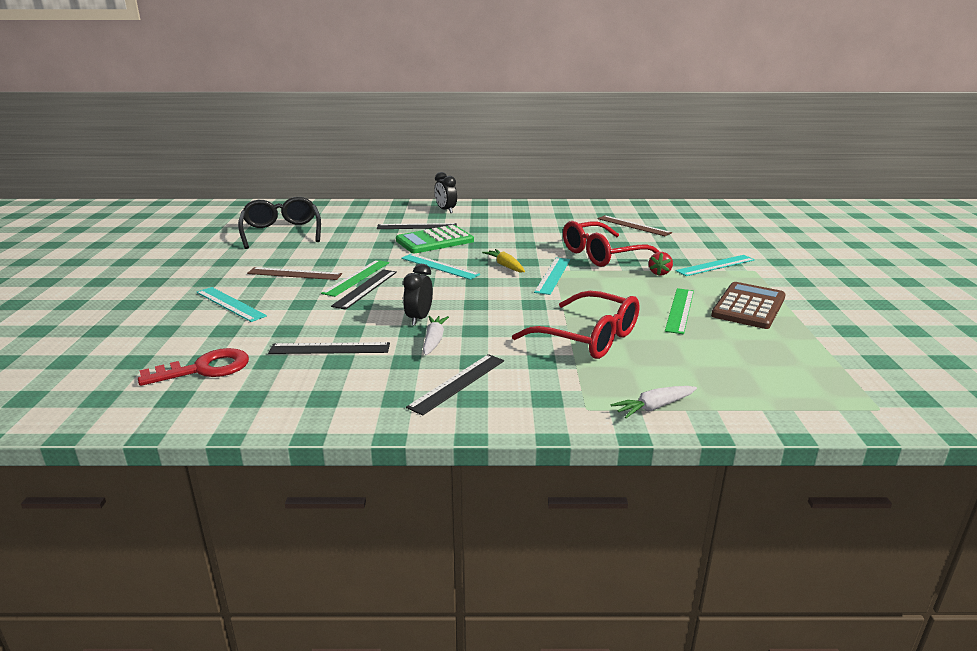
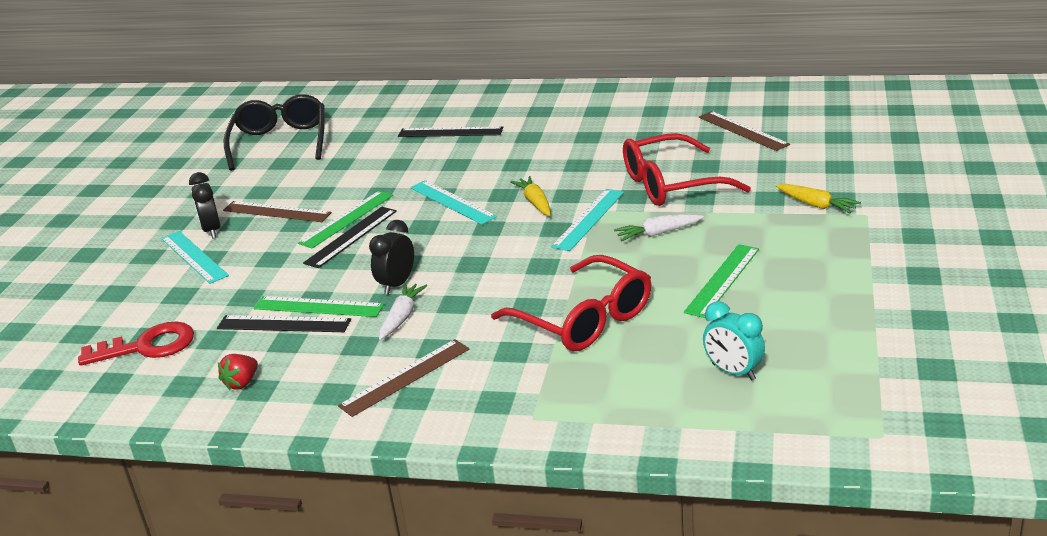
camera: 15 degrees right, 5 degrees up
(356, 335) = (318, 307): none -> green ruler
(434, 241) = (463, 158): green calculator -> none
(446, 210) = (499, 102): black clock -> black clock (212, 230)
(457, 383) = (405, 377): black ruler -> brown ruler
(654, 407) = (610, 420): white carrot -> white carrot (658, 233)
(659, 273) = (731, 217): red strawberry -> red strawberry (242, 383)
(715, 265) = (816, 205): turquoise ruler -> yellow carrot
(731, 369) = (733, 372): none -> turquoise clock
(748, 306) = (817, 276): brown calculator -> none

